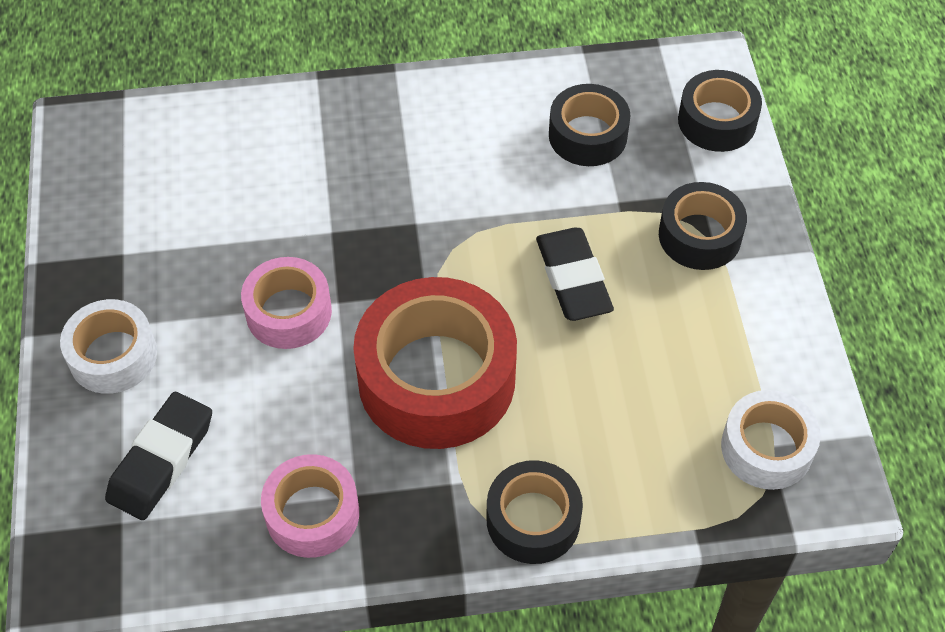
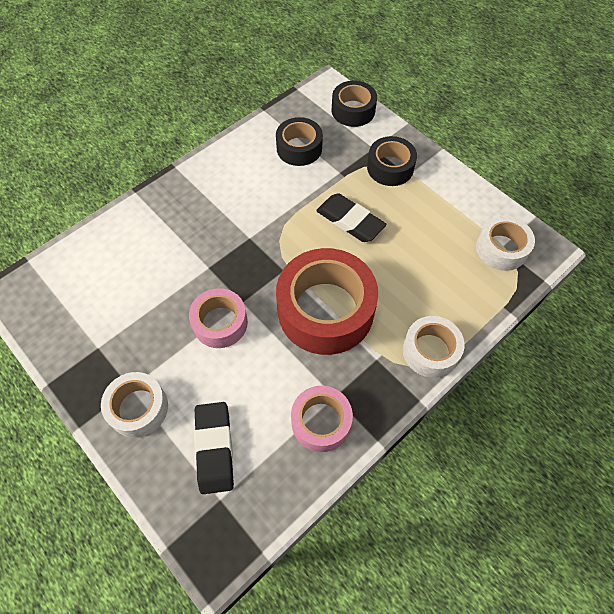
camera: 35 degrees left, 5 degrees up
(533, 520) = (430, 351): black tape -> white tape

